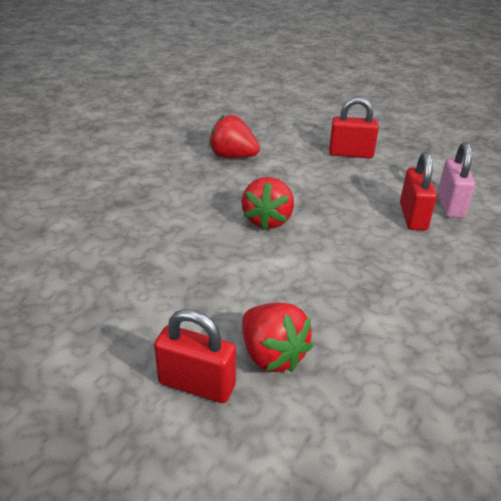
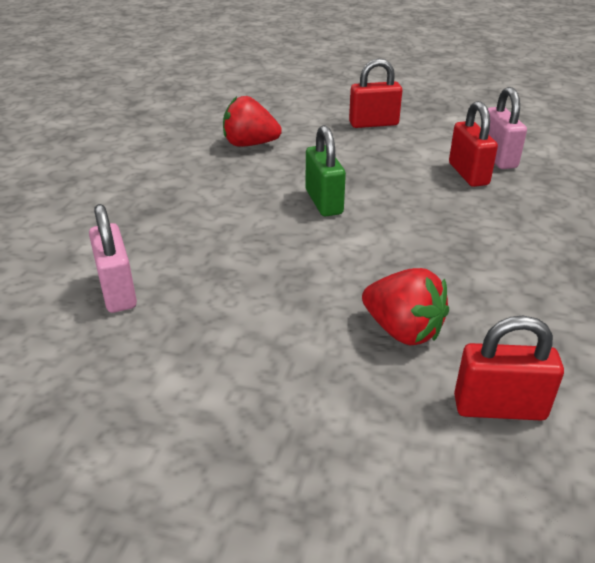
camera: 15 degrees left, 0 degrees up
(60, 268) = (117, 291): none -> pink padlock
(197, 384) = (341, 376): red padlock -> red padlock (499, 408)
(267, 220) = (324, 202): red strawberry -> green padlock

